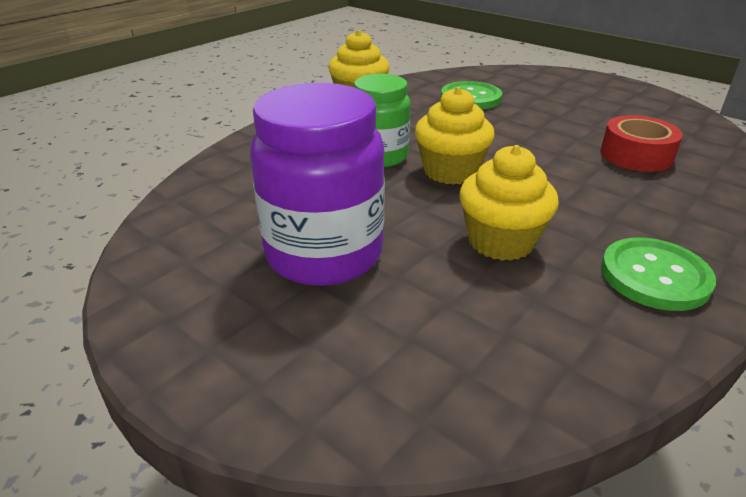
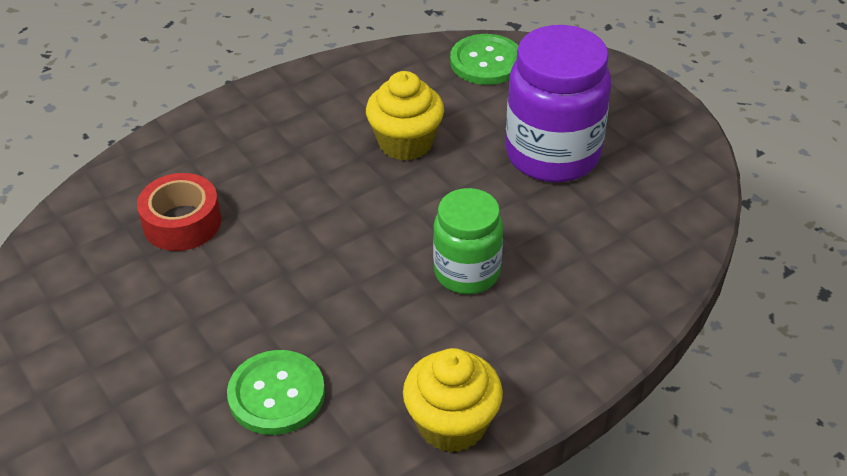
camera: 165 degrees left, 10 degrees up
(450, 171) = (400, 233): yellow cupcake -> none
(654, 276) = (316, 98): green button -> green button (486, 62)

